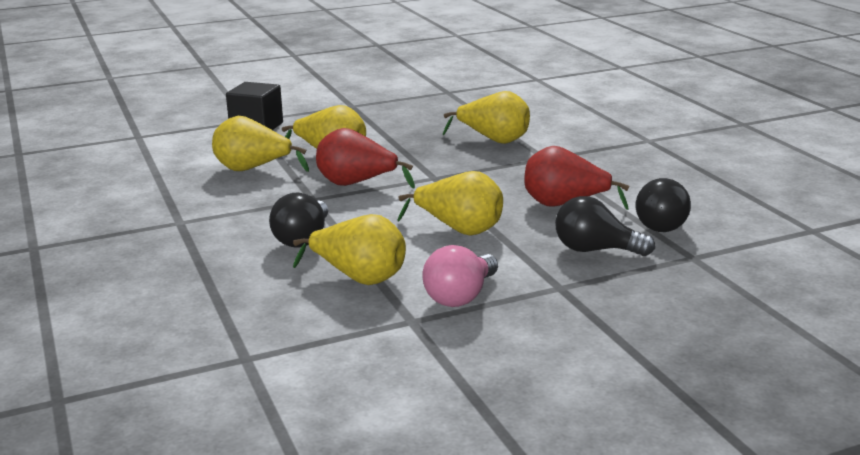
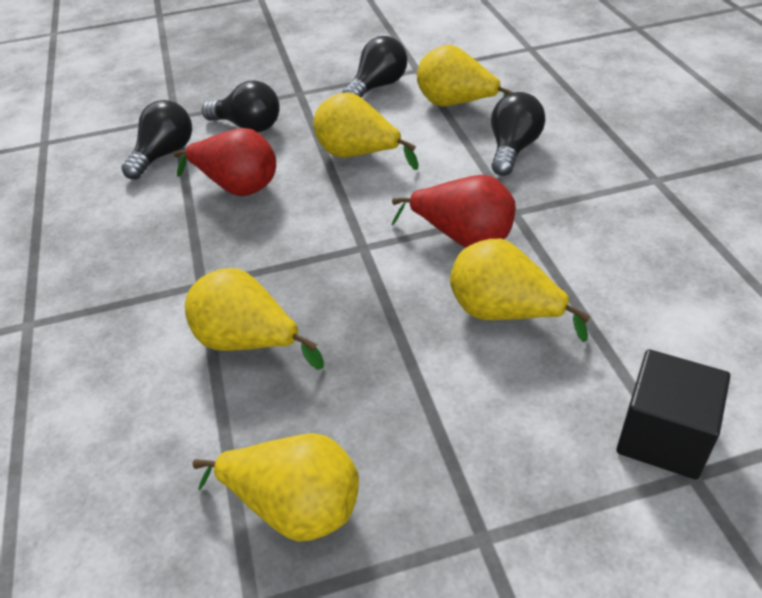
camera: 170 degrees left, 20 degrees up
(252, 169) = (613, 282): yellow pear -> yellow pear (295, 507)
(461, 296) = (378, 86): pink light bulb -> black light bulb

